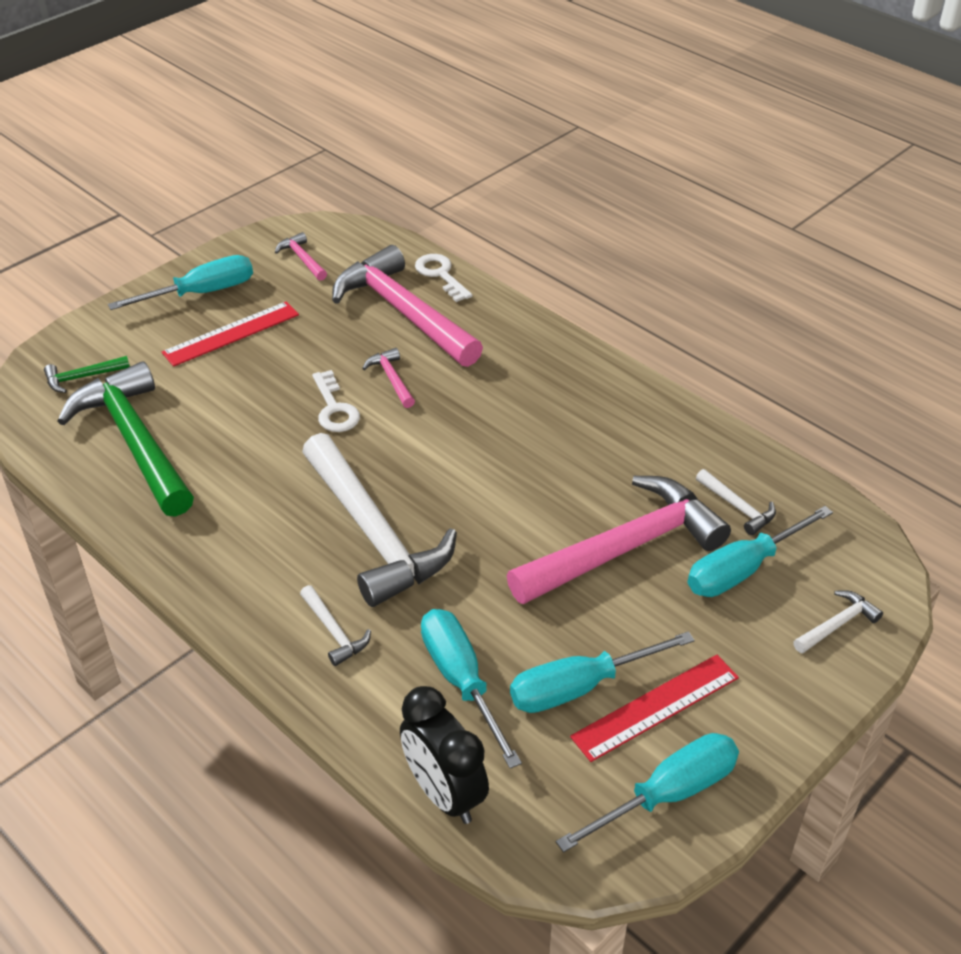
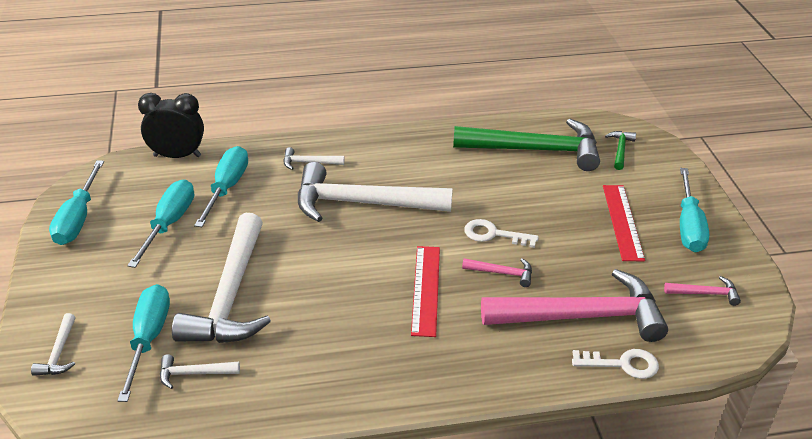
camera: 125 degrees right, 5 degrees down
(461, 681) = (227, 188): turquoise screwdriver -> turquoise screwdriver turned 90 degrees counterclockwise
(624, 548) = (230, 295): pink hammer -> white hammer
(656, 707) = (122, 243): red ruler -> red ruler (425, 289)

